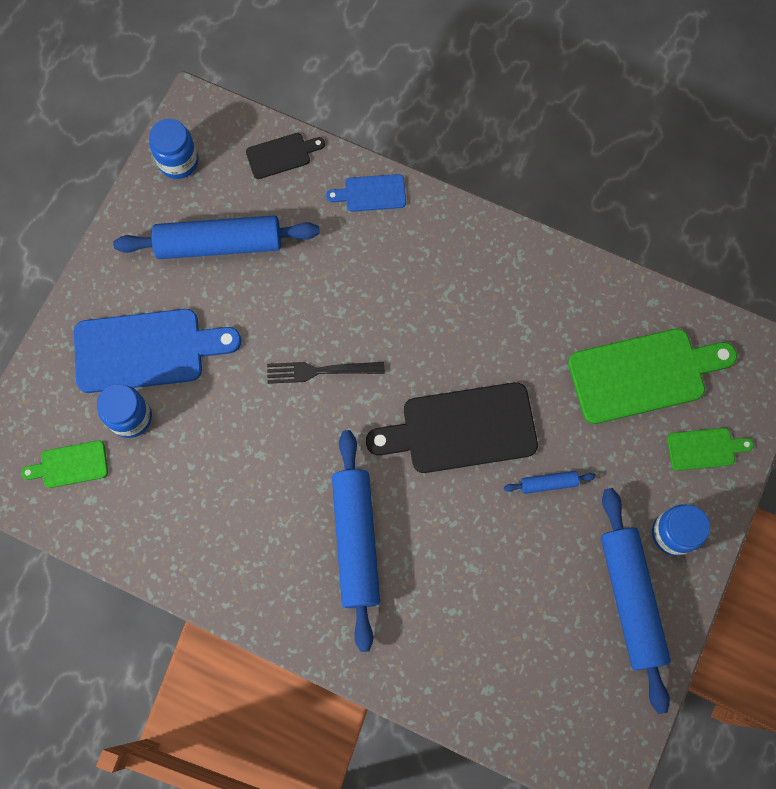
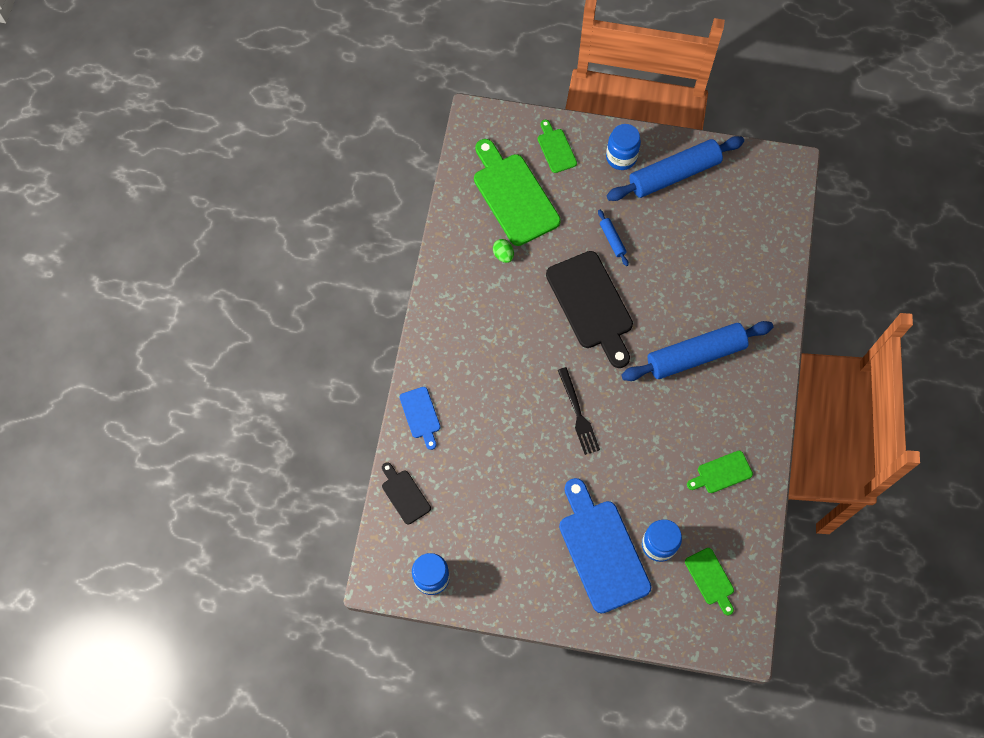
camera: 105 degrees left, 5 degrees down
(192, 522) = (721, 473): none -> green cutting board
(219, 244) = (496, 521): blue rolling pin -> none
(559, 339) = (503, 255): none -> green egg

